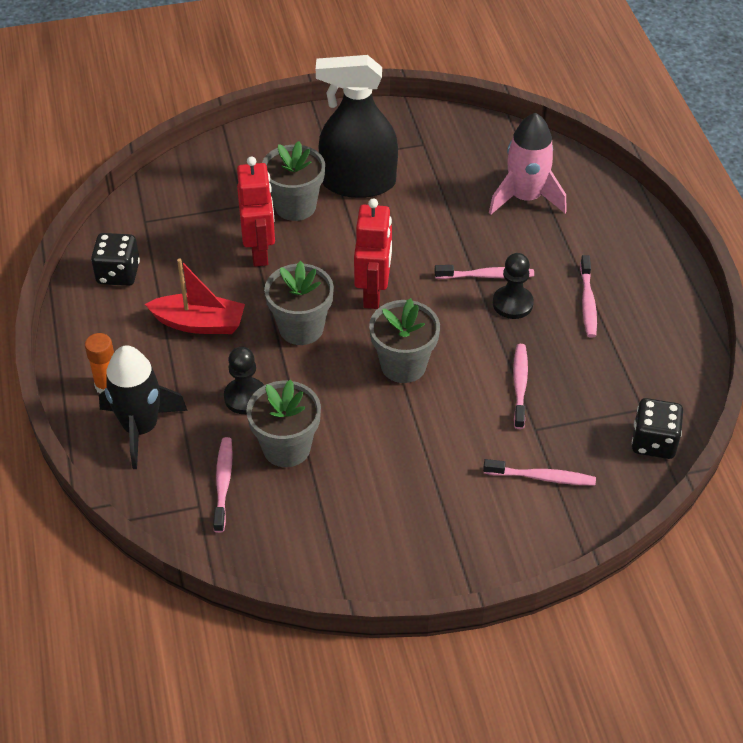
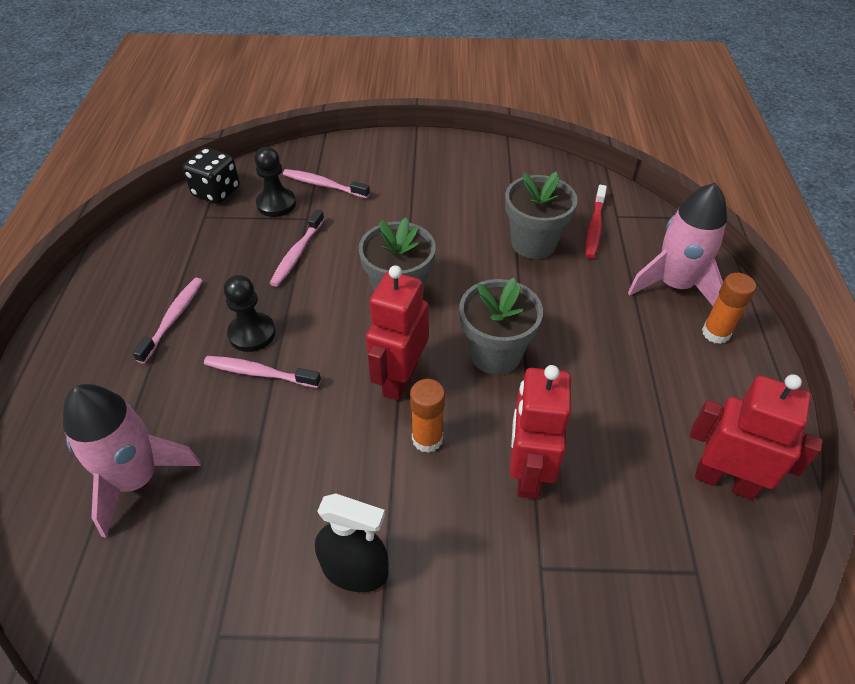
camera: 165 degrees left, 0 degrees up
(118, 273) = (725, 480): black dice -> red robot
(140, 428) = (674, 285): black rocket -> pink rocket
(199, 323) = (614, 384): red boat -> none
(223, 483) = (594, 227): pink toothbrush -> red toothbrush
(245, 397) = (567, 293): black pawn -> black pawn (276, 204)
(295, 206) = (462, 544): grey flower pot -> none
(337, 257) = (427, 439): none -> orange glue stick
(358, 183) = (355, 569): black spray bottle -> black spray bottle, size x0.58

